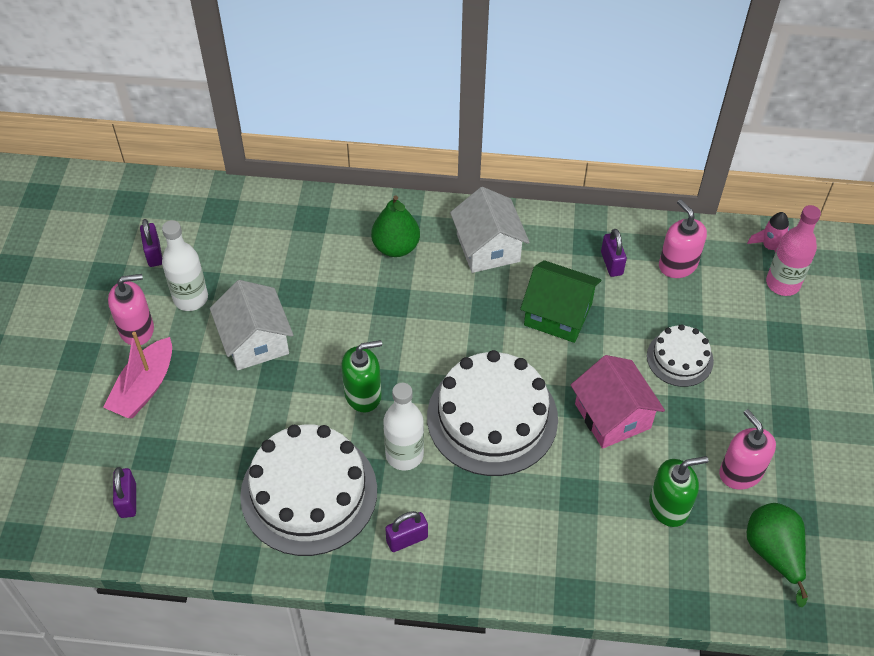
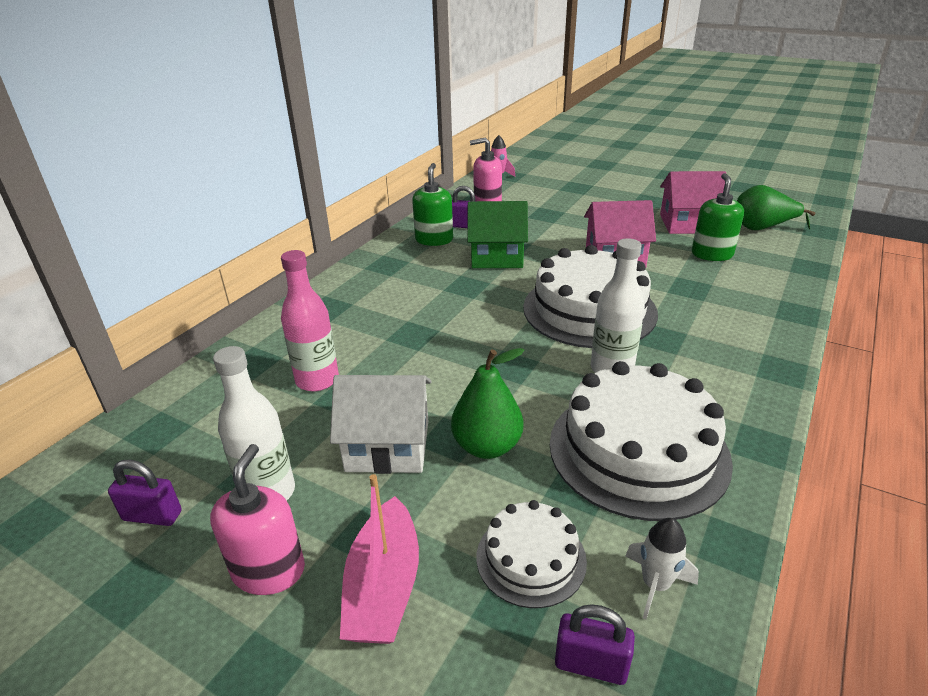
camera: 65 degrees left, 20 degrees down
(144, 388) = (384, 587): pink boat -> pink boat turned 45 degrees clockwise
(191, 522) = (655, 585): none -> white rocket
(363, 394) = (520, 378): green soap dispenser -> green soap dispenser (434, 240)
(396, 247) = (348, 317): green pear -> green pear (487, 446)
(407, 539) = (720, 391): purple padlock -> none
(488, 248) = (398, 271): white house -> none
(558, 314) = (497, 256): green house -> green house turned 45 degrees clockwise
(680, 358) = (573, 222): white cake -> white cake (531, 558)
(740, 472) = (687, 224): pink soap dispenser -> pink house
(782, 283) = (532, 179): pink bottle -> pink bottle (317, 380)

